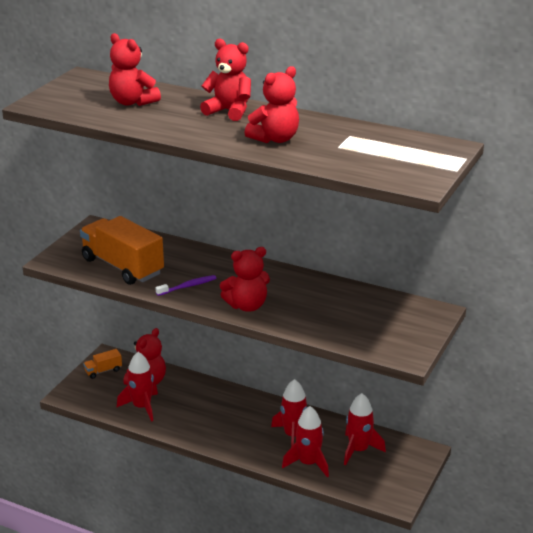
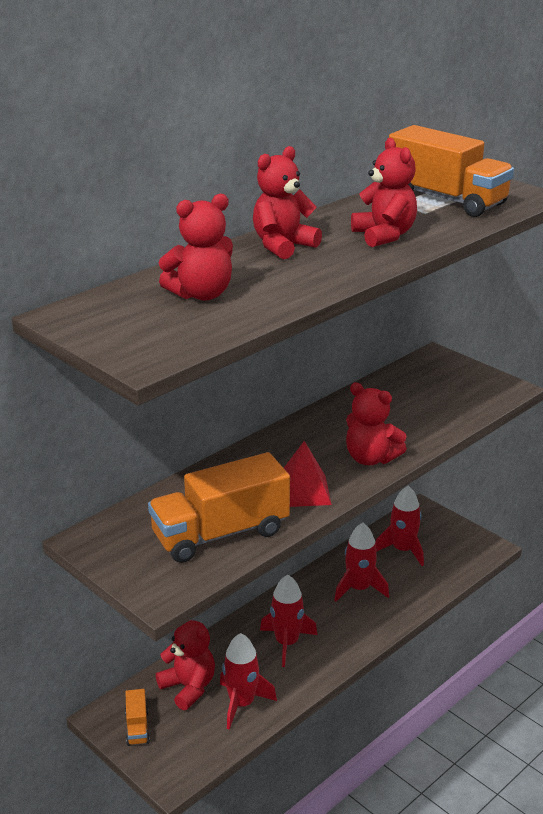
camera: 70 degrees left, 0 degrees up
(188, 286) = (303, 491): purple toothbrush -> red pyramid
(247, 306) = (370, 458): red teddy bear -> red teddy bear turned 120 degrees clockwise
(308, 463) = (411, 590): red rocket -> red rocket (287, 643)
(376, 151) = (446, 200): none -> orange truck

